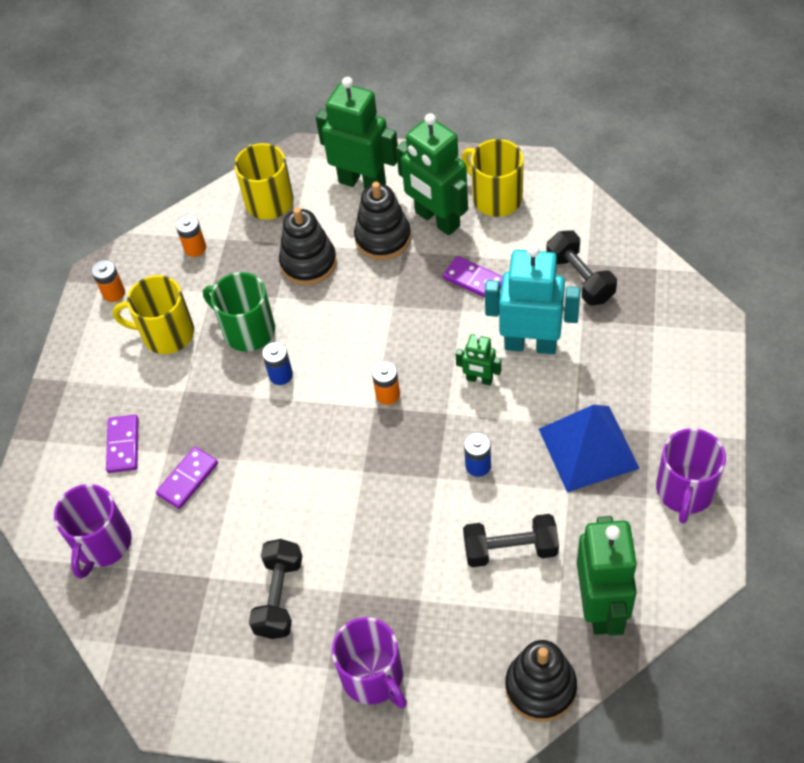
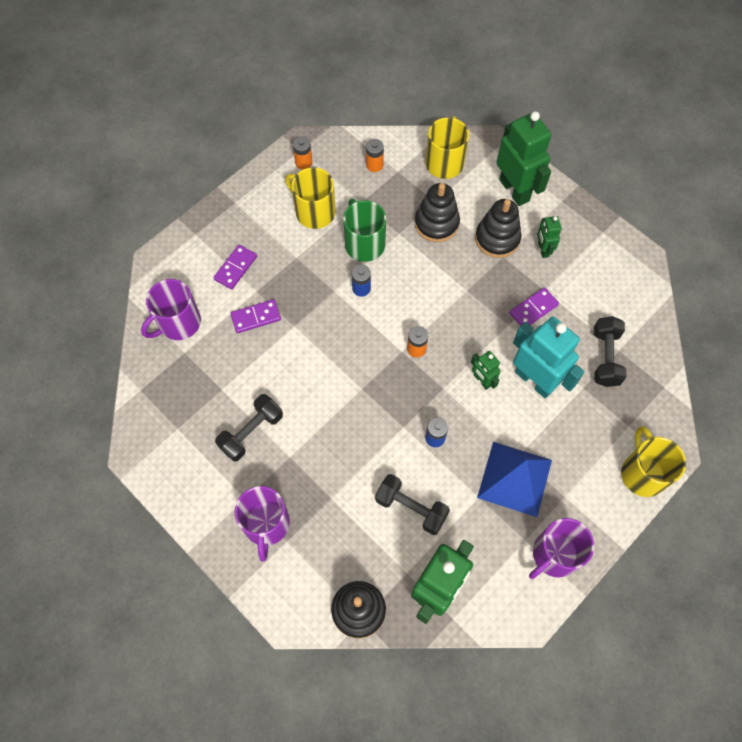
camera: 30 degrees right, 10 degrees up
(437, 219) = (543, 249): green robot -> green robot, size x0.49
(474, 280) = (533, 309): purple domino -> purple domino turned 75 degrees clockwise
(495, 198) = (595, 260): yellow mug -> yellow mug (642, 473)

